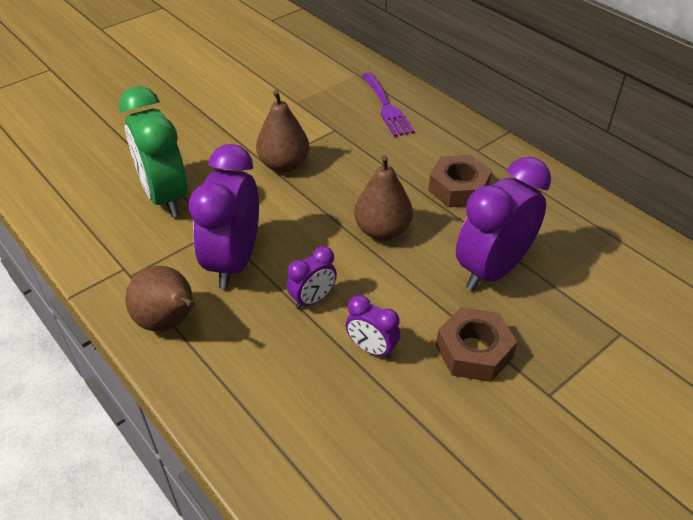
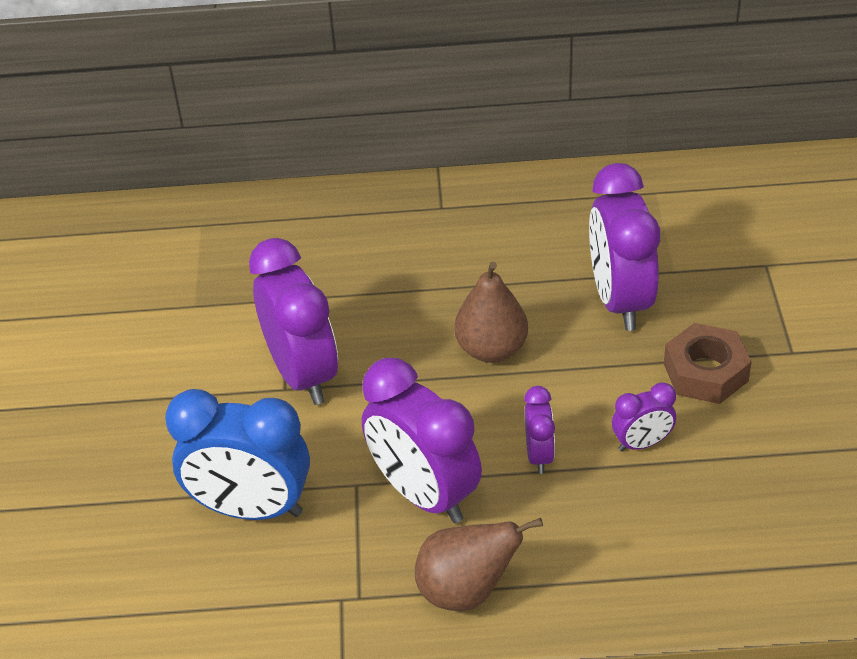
camera: 50 degrees left, 0 degrees up
(165, 197) = (251, 508): green clock -> blue clock
(284, 164) = (302, 374): brown pear -> purple clock
(386, 107) = (293, 235): purple fork -> none
(458, 188) = (486, 256): brown nut -> none

